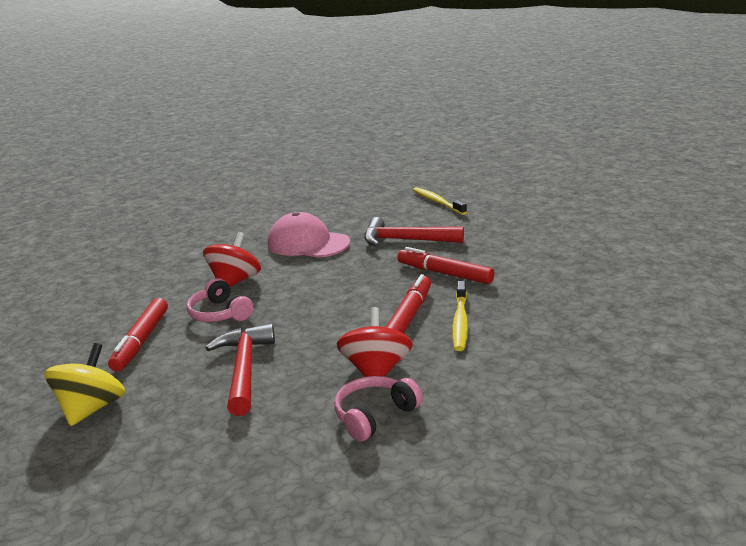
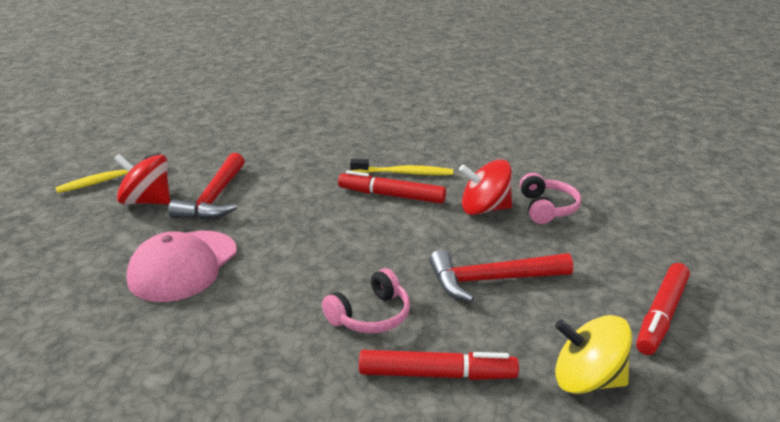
camera: 95 degrees left, 5 degrees up
(235, 281) = (281, 316): red spinning top -> red spinning top (147, 201)
(374, 415) = (547, 208): pink headphones -> pink headphones turned 135 degrees counterclockwise
(445, 274) = (309, 178): red marker -> red marker (661, 315)

